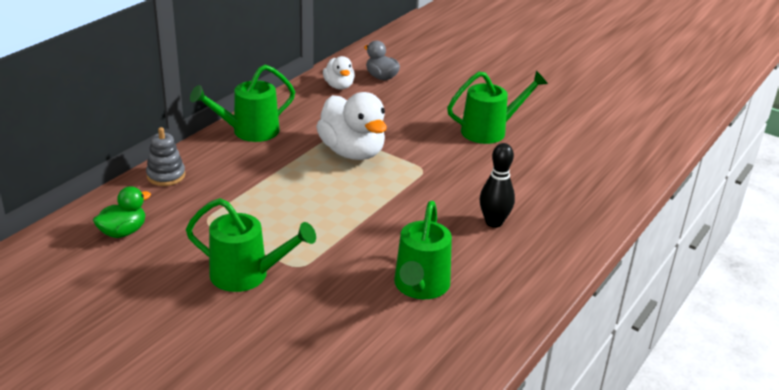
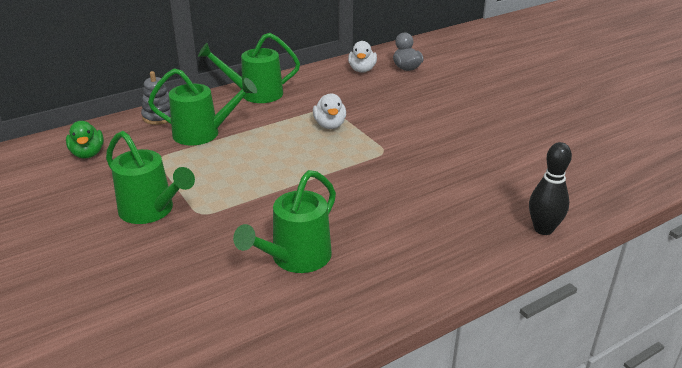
camera: 25 degrees right, 0 degrees up
(123, 232) = (88, 154): green duck -> green duck turned 90 degrees clockwise
(352, 152) = (330, 125): white duck -> white duck, size x0.55
(490, 131) = (477, 129): green watering can -> green watering can (204, 133)
(494, 222) = (417, 214): black bowling pin -> black bowling pin (543, 229)

